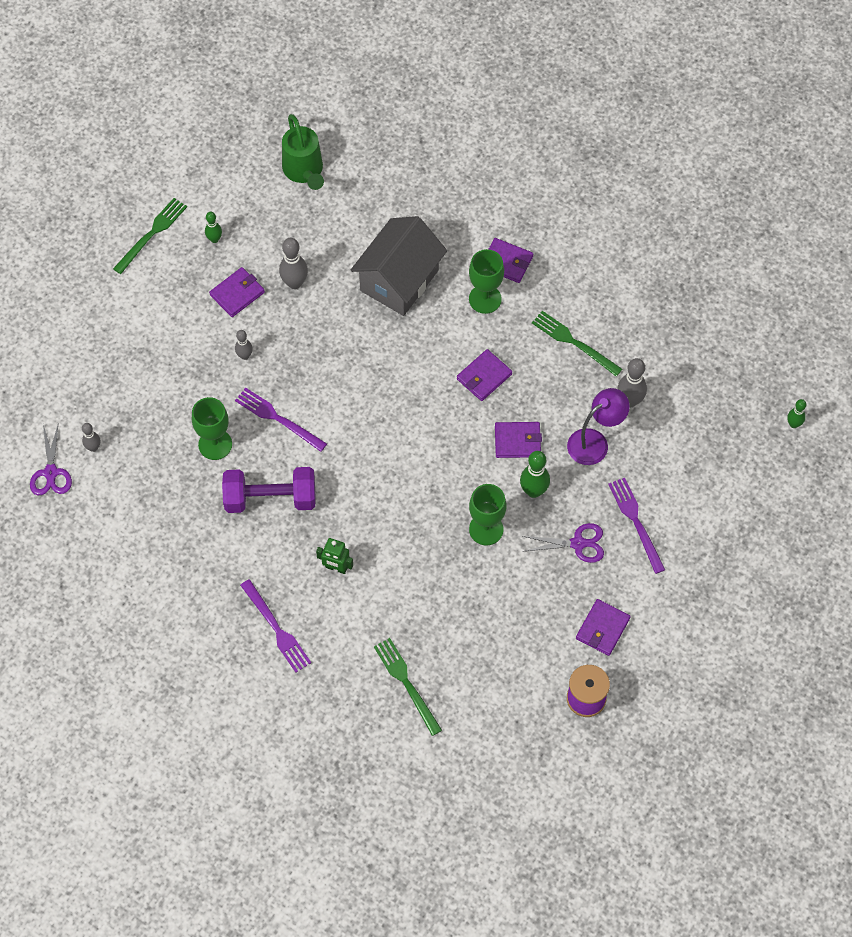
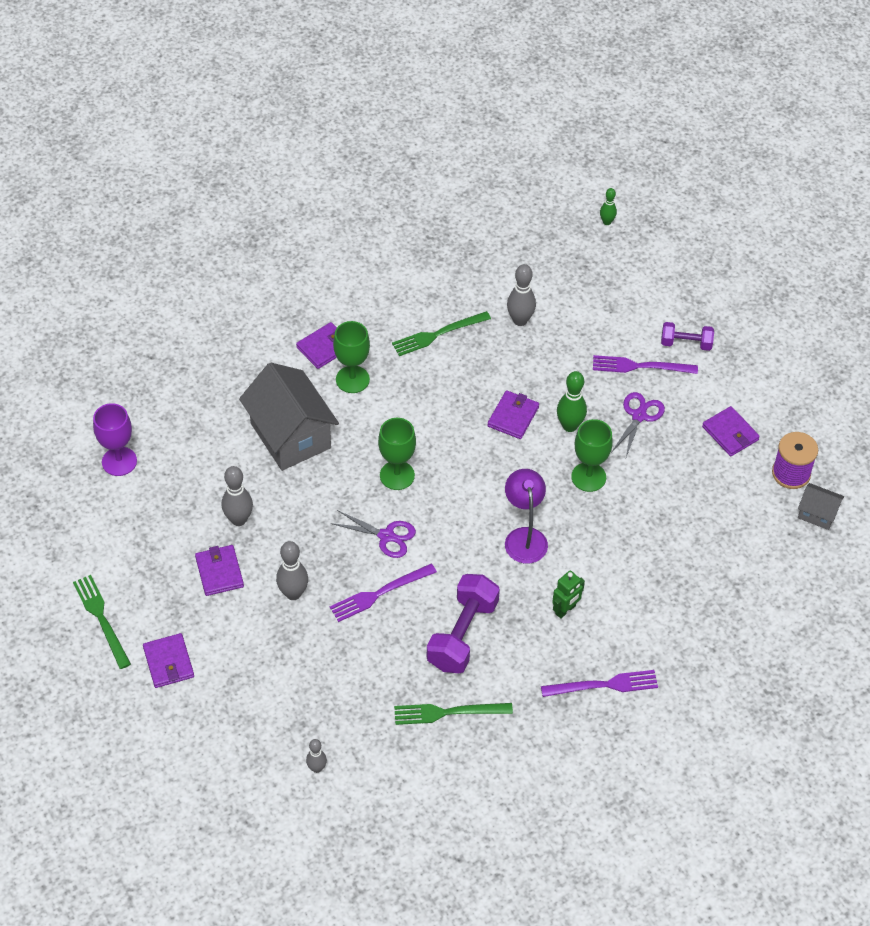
camera: 65 degrees left, 10 degrees down
(51, 473) = (323, 819): purple scissors -> purple scissors (386, 536)
(214, 239) = (144, 566): green bowling pin -> none
(215, 444) = (376, 658): green goblet -> green goblet (397, 475)
(245, 356) = (293, 593): grey bowling pin -> grey bowling pin, size x1.65
(304, 171) = (119, 461): green watering can -> purple goblet
(407, 684) = (712, 602): green fork -> green fork (448, 712)
(484, 376) = (432, 413): purple wallet -> purple wallet (169, 662)
(552, 738) = (817, 514): none -> grey house
(595, 442) = (546, 362): purple lamp -> purple lamp (524, 537)
(686, 550) = (686, 343): none -> purple dumbbell

